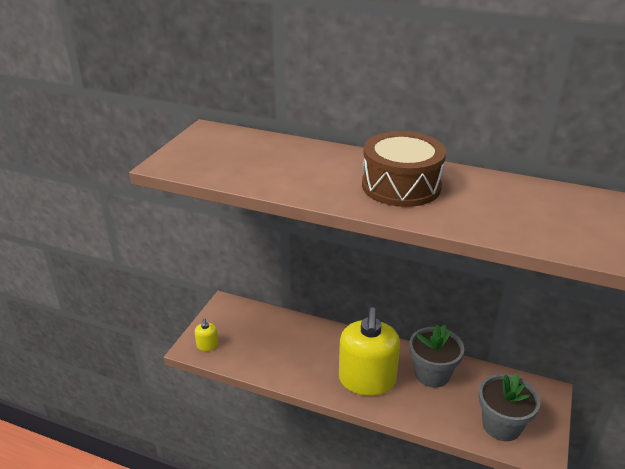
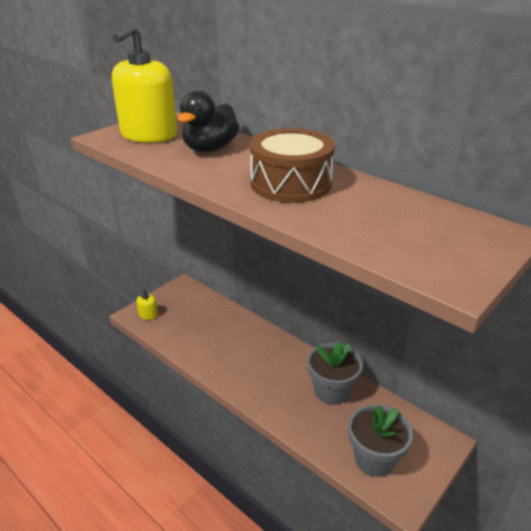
camera: 20 degrees right, 0 degrees up
(291, 161) = (210, 149): none -> black duck
(367, 380) = (266, 379): yellow soap dispenser -> yellow soap dispenser (148, 135)

